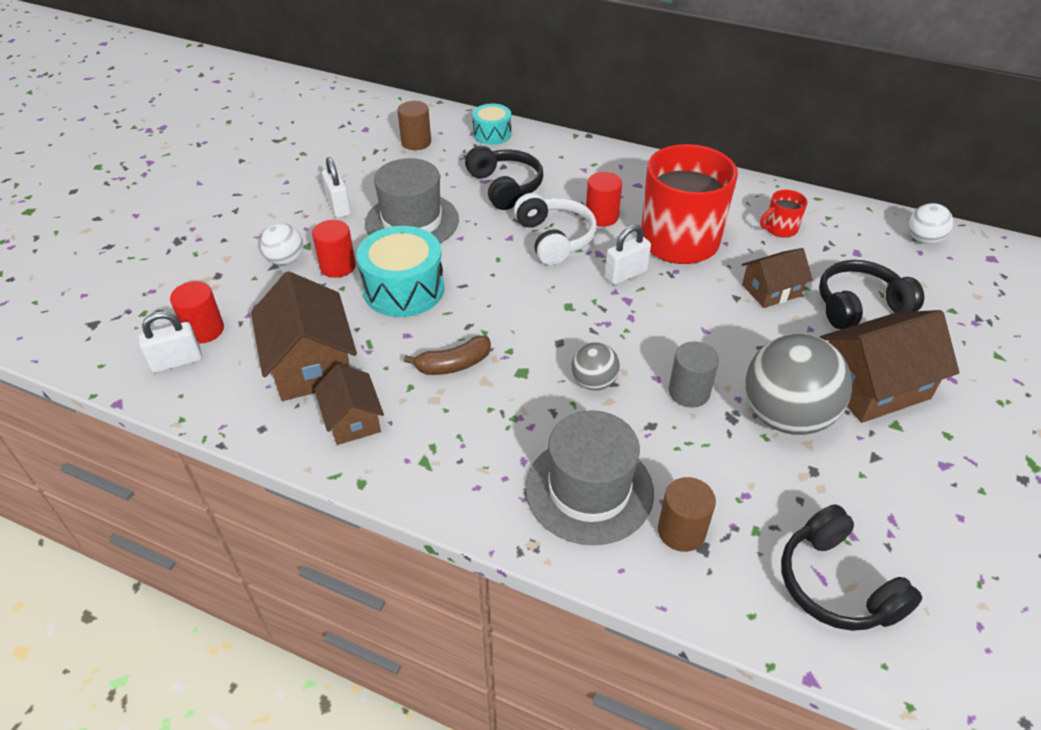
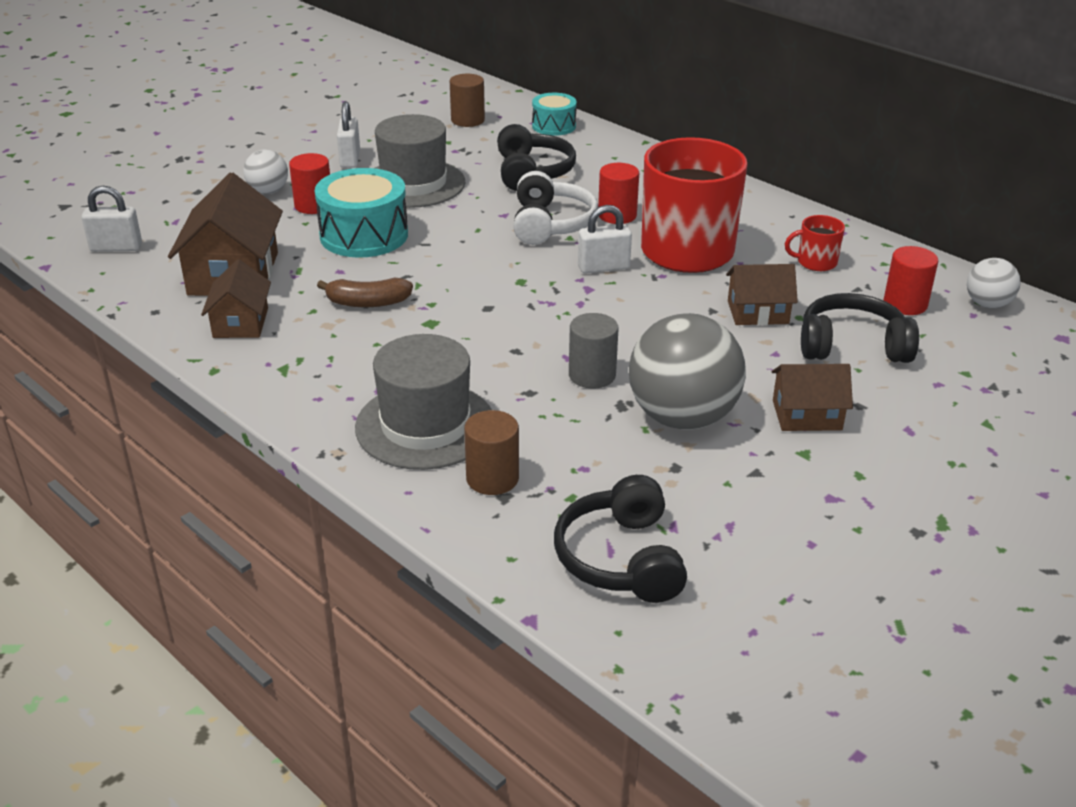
camera: 20 degrees right, 10 degrees down
(204, 330) = (156, 229): red cylinder -> red cylinder (905, 304)
(594, 382) = (497, 346): grey ball -> none
(873, 385) = (807, 415): brown house -> brown house, size x0.60

